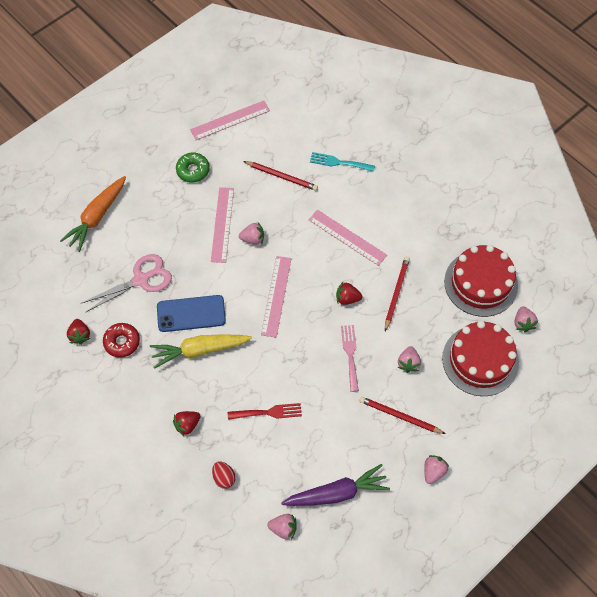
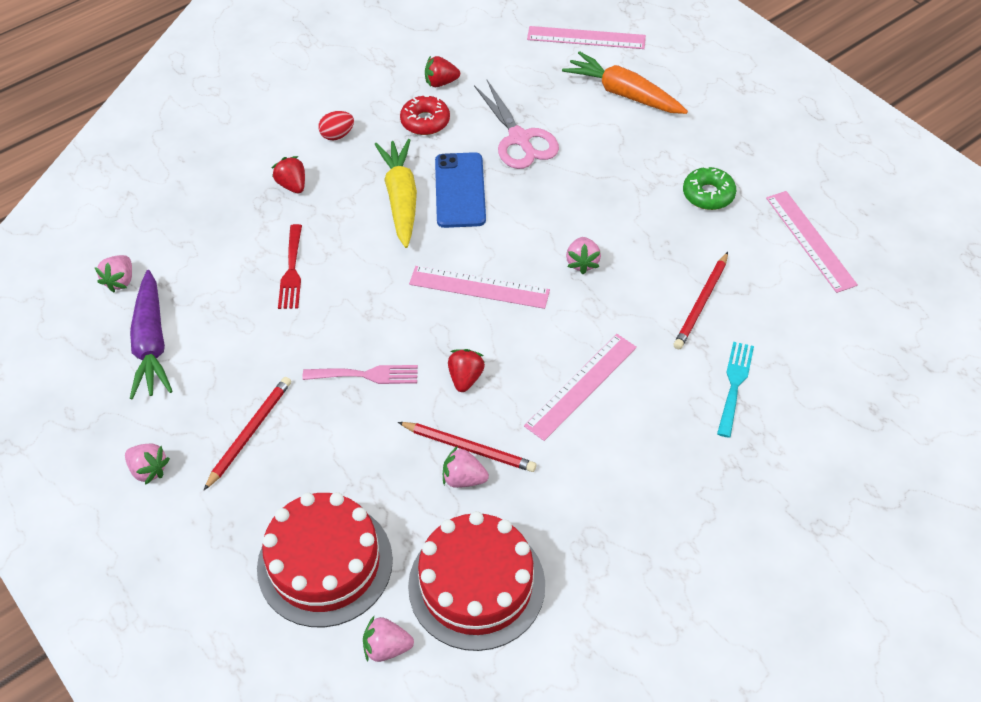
camera: 95 degrees right, 10 degrees down
(222, 224) = (609, 227): pink ruler -> pink ruler (586, 38)
(224, 478) = (209, 221): red egg -> red egg (337, 135)
(408, 363) = (338, 453): pink strawberry -> pink strawberry (463, 479)

